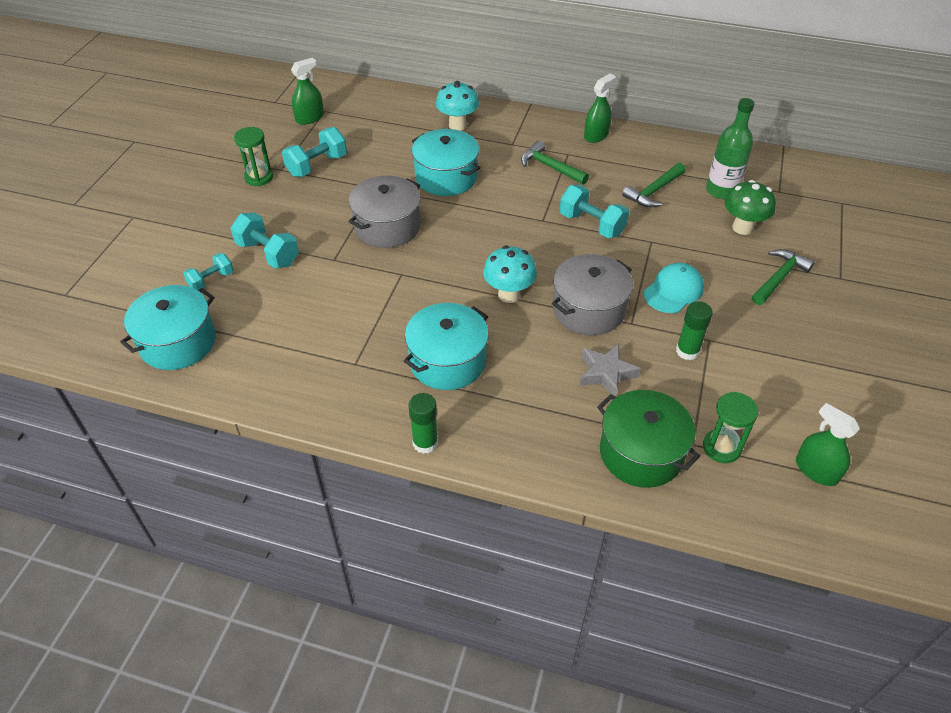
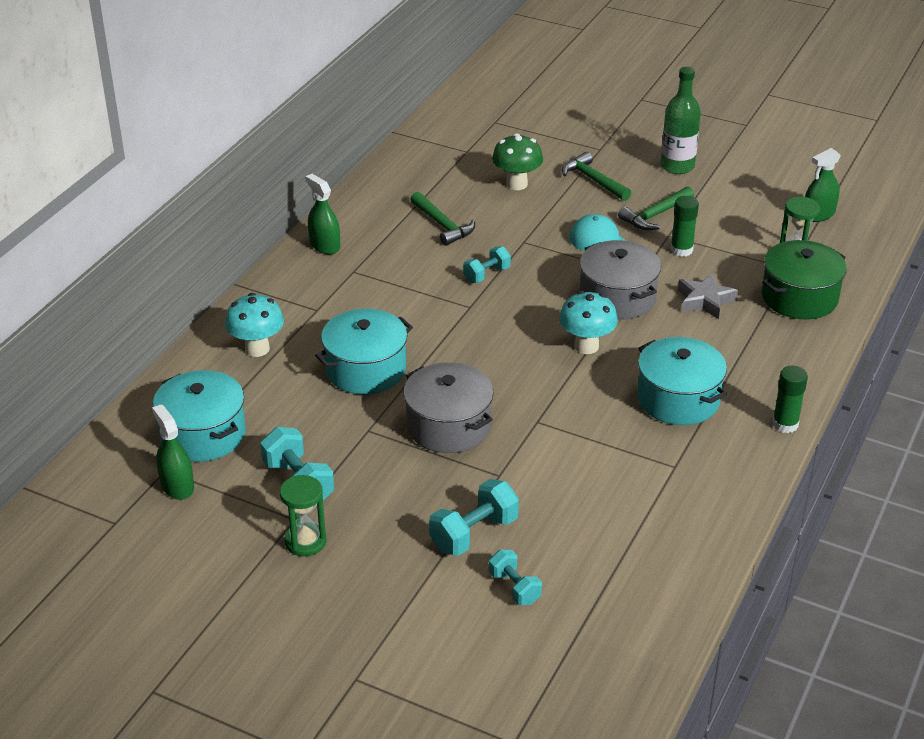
camera: 80 degrees left, 10 degrees down
(178, 342) = (623, 616): turquoise pot -> turquoise pot (203, 434)
(550, 167) = (373, 288): green hammer -> green hammer (655, 215)
(591, 224) = (486, 275): turquoise dumbbell -> turquoise dumbbell, size x0.64
(721, 190) = (455, 183): green bottle -> green bottle (677, 166)

